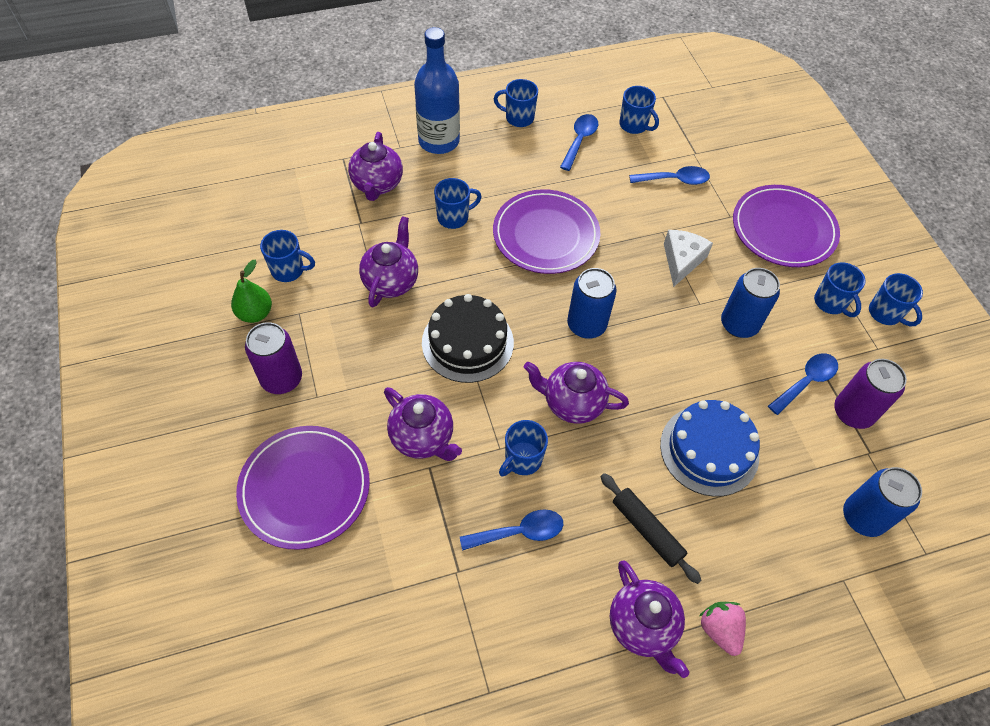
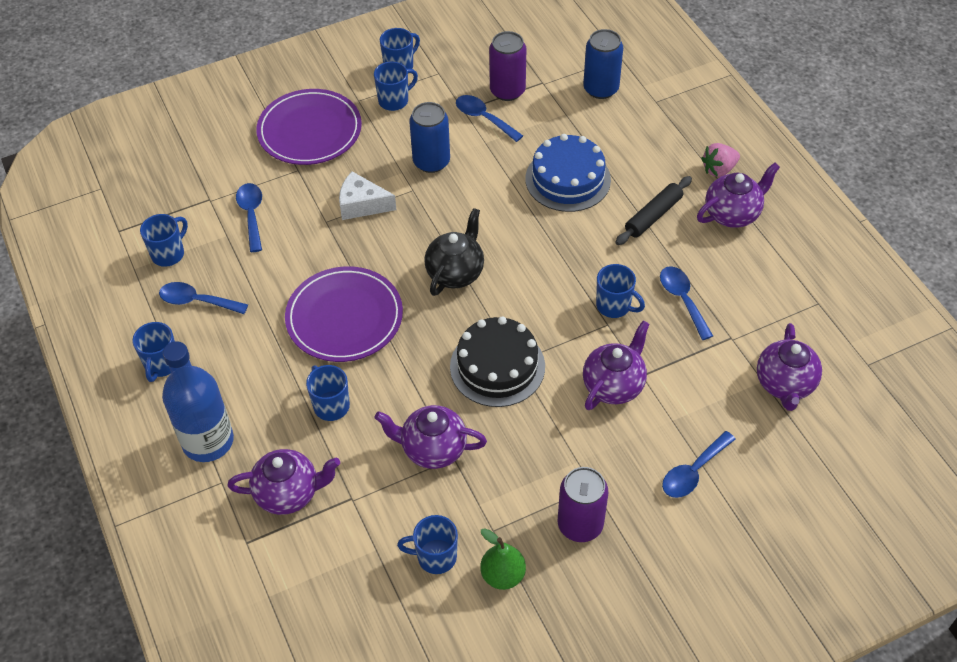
camera: 95 degrees left, 5 degrees down
(289, 270) = (435, 557): blue mug -> blue mug turned 90 degrees counterclockwise
(305, 488) = (693, 471): purple plate -> blue spoon
(572, 403) = (546, 276): purple teapot -> purple teapot (784, 384)
(586, 325) = (455, 273): blue can -> black teapot

